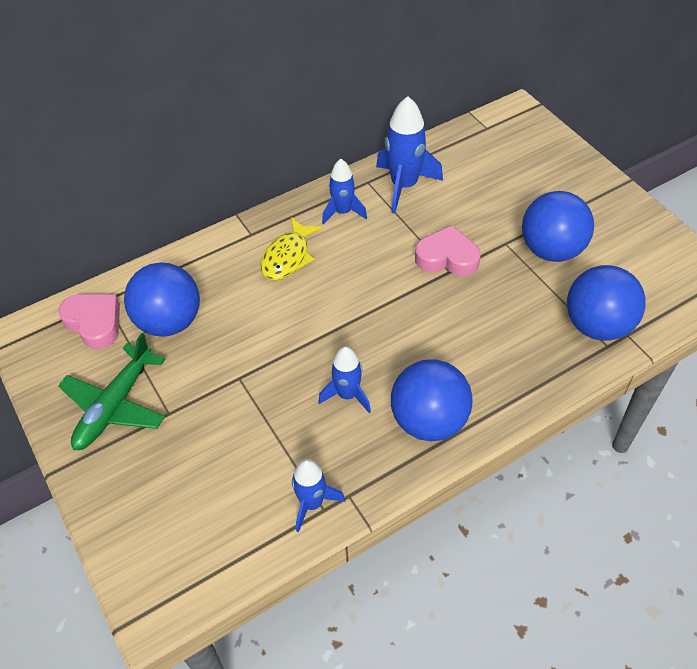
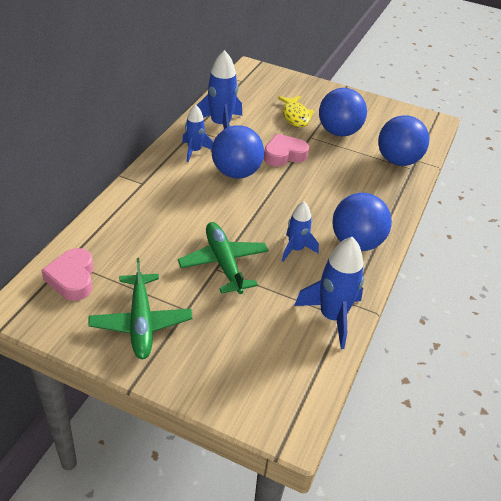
camera: 40 degrees left, 10 degrees down
(94, 323) = (72, 278): pink heart -> pink heart turned 105 degrees counterclockwise
(169, 321) = (132, 255): blue ball -> blue ball (236, 173)
(252, 375) = (223, 263): none -> green plane
(288, 257) = (181, 188): yellow fish -> yellow fish (295, 116)
(312, 503) = (332, 317): blue rocket -> blue rocket, size x1.59

